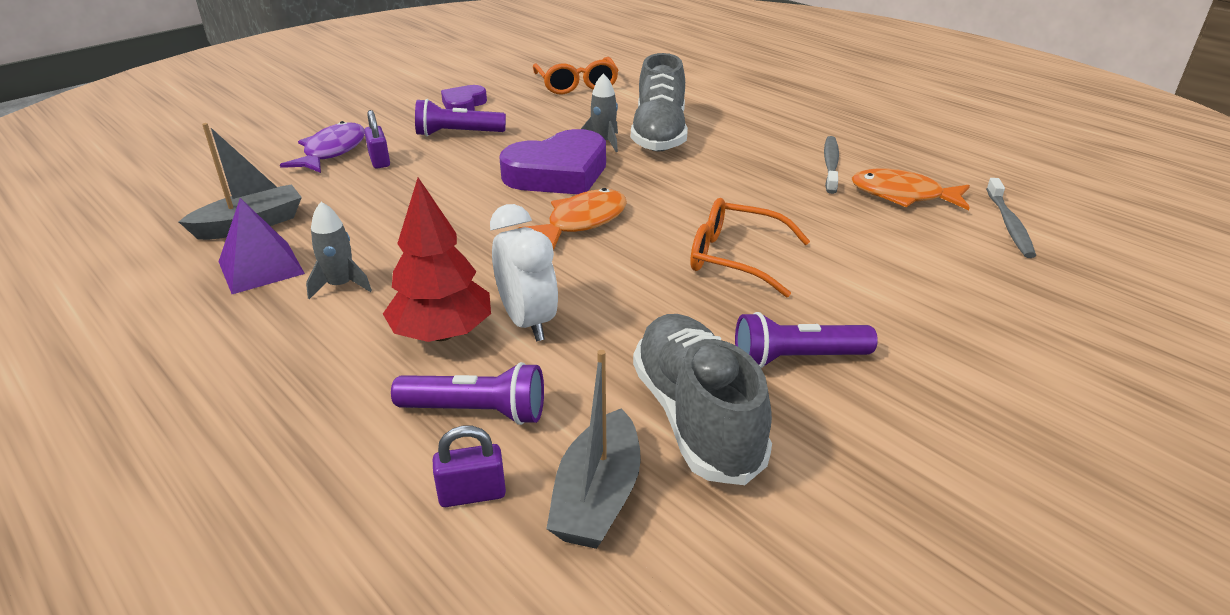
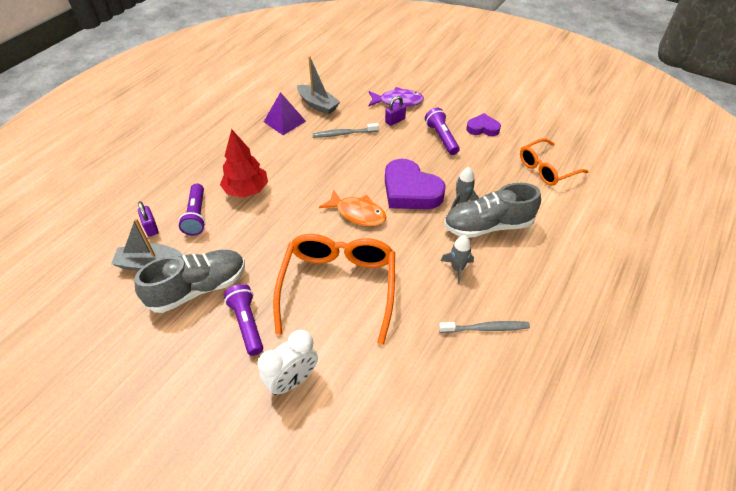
camera: 75 degrees right, 15 degrees up
(340, 285) = (276, 148): grey rocket -> grey rocket (457, 268)
(527, 322) = (260, 215): white clock -> white clock (292, 380)
(735, 258) = (338, 286): orange glasses -> orange glasses, size x1.64
(902, 195) = (454, 376): orange fish -> none
(1009, 224) = (434, 449): grey toothbrush -> grey toothbrush (344, 134)

